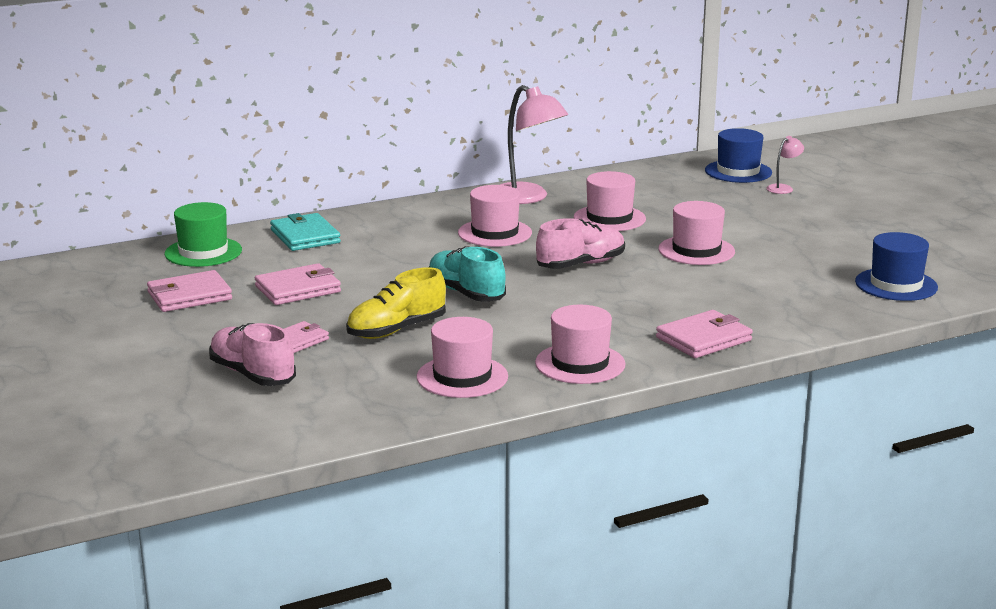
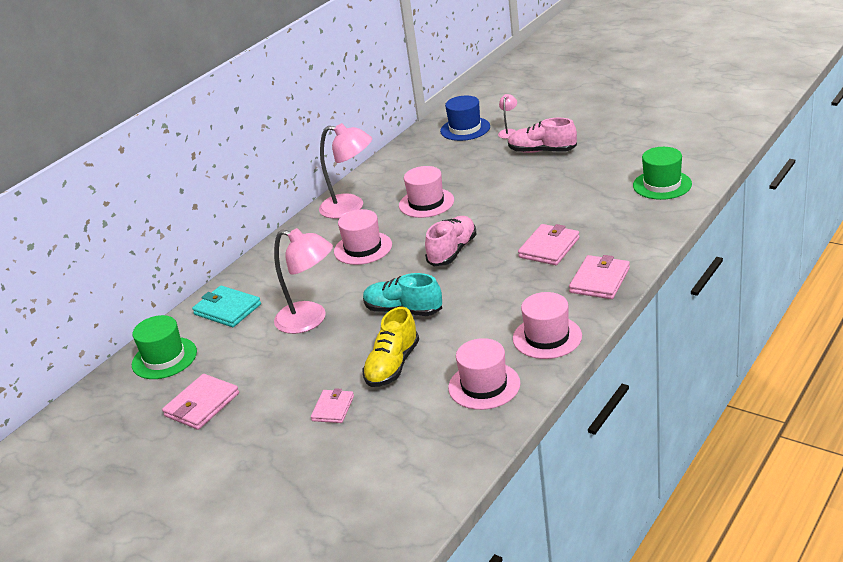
camera: 25 degrees left, 10 degrees up
(252, 375) = (335, 455): pink shoe -> pink shoe (542, 151)
(298, 289) = (278, 361): pink wallet -> pink wallet (549, 248)
(368, 270) = (310, 320): none -> pink lamp
(696, 250) = (513, 207): pink hat -> none
(896, 285) = (662, 185): blue hat -> green hat

